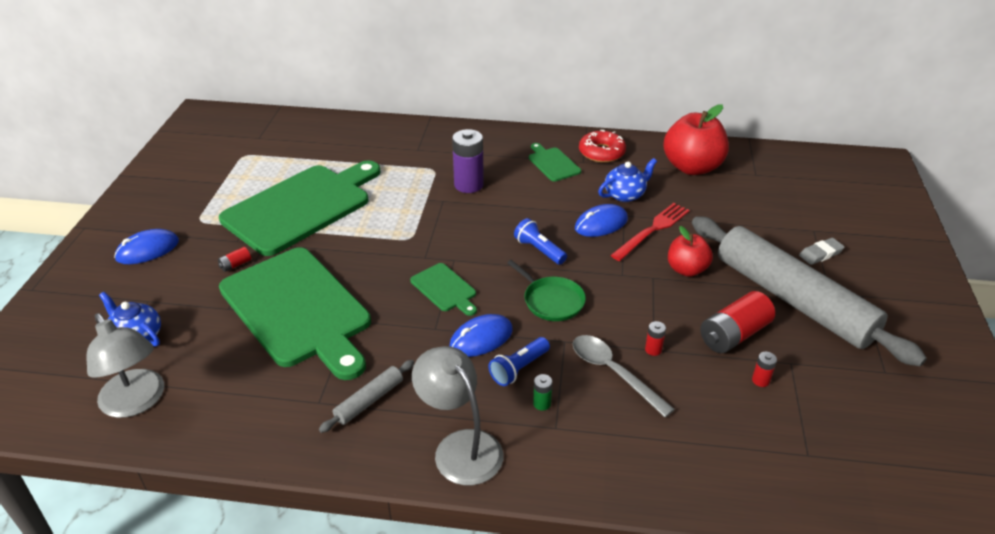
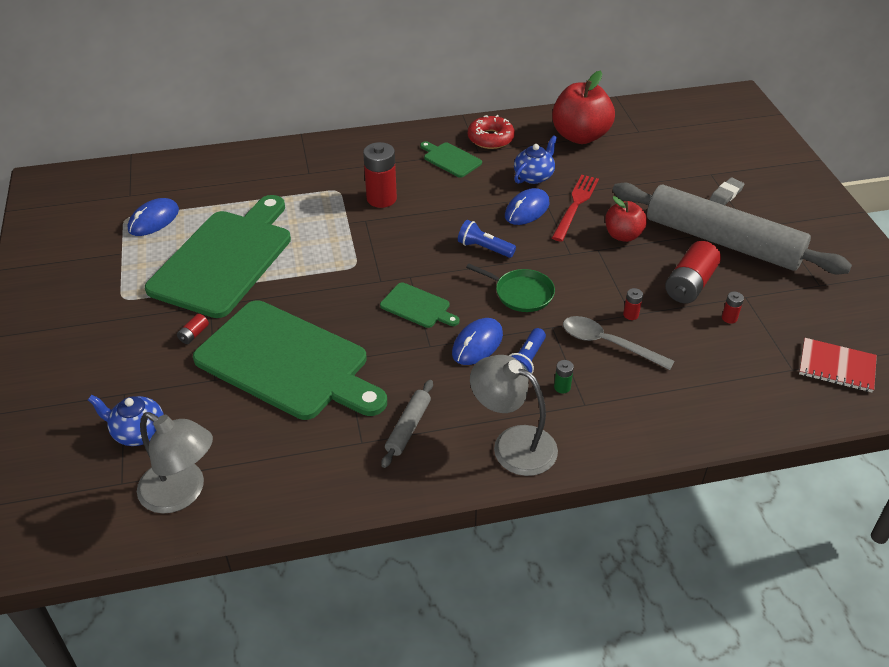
camera: 20 degrees left, 5 degrees up
(147, 250) = (87, 342): blue mouse -> blue mouse (154, 220)
(468, 185) = (381, 199): purple battery -> red battery
(863, 466) = (836, 367): none -> red notebook

